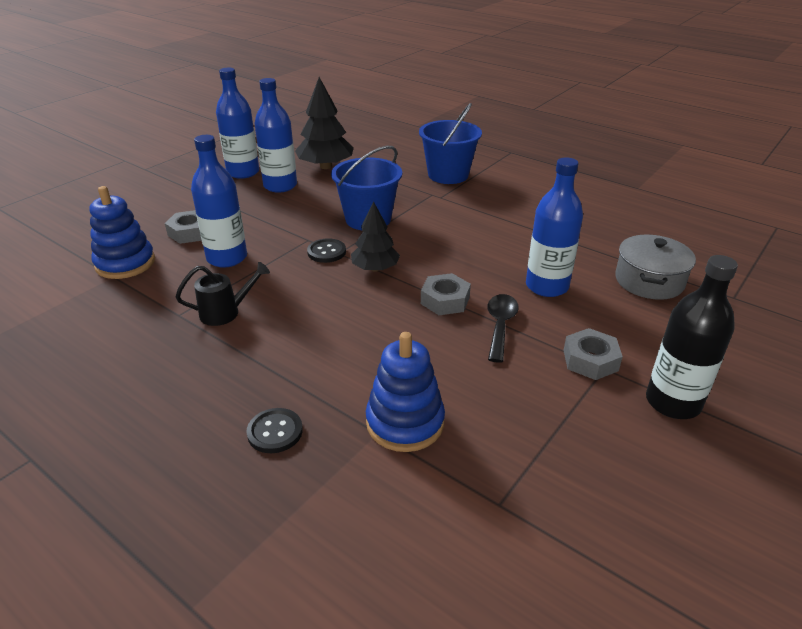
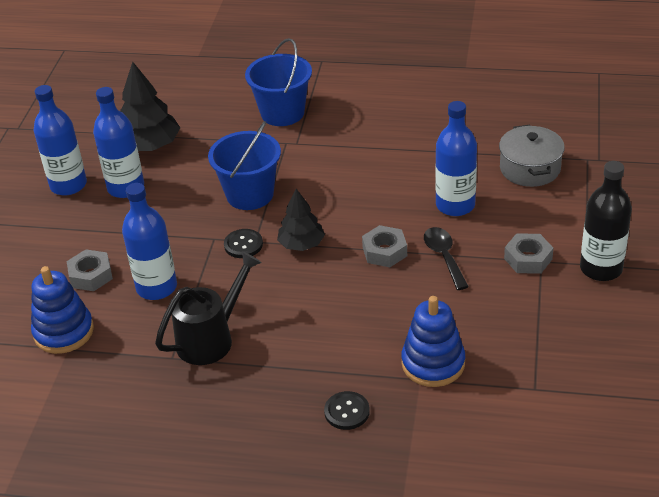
camera: 25 degrees left, 5 degrees up
(226, 312) = (211, 338): black watering can -> black watering can, size x1.53

